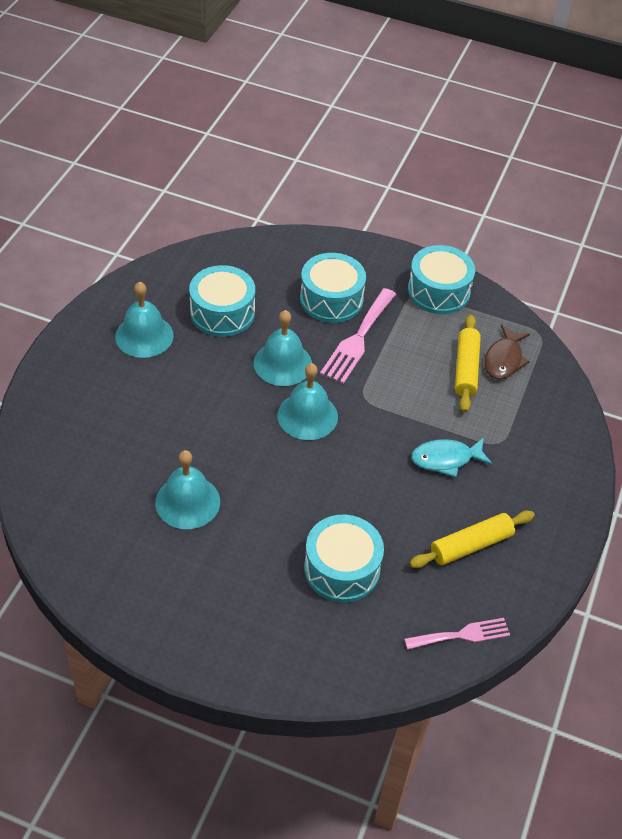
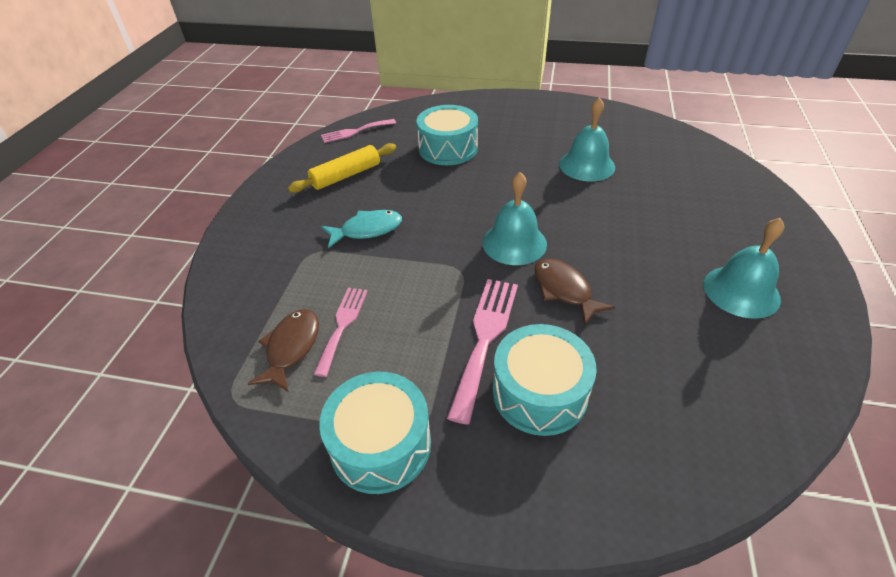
camera: 175 degrees right, 5 degrees down
(222, 313) = (673, 340): turquoise drum -> none
(282, 363) = (564, 290): turquoise bell -> brown fish
(466, 369) = (342, 325): yellow rolling pin -> pink fork

